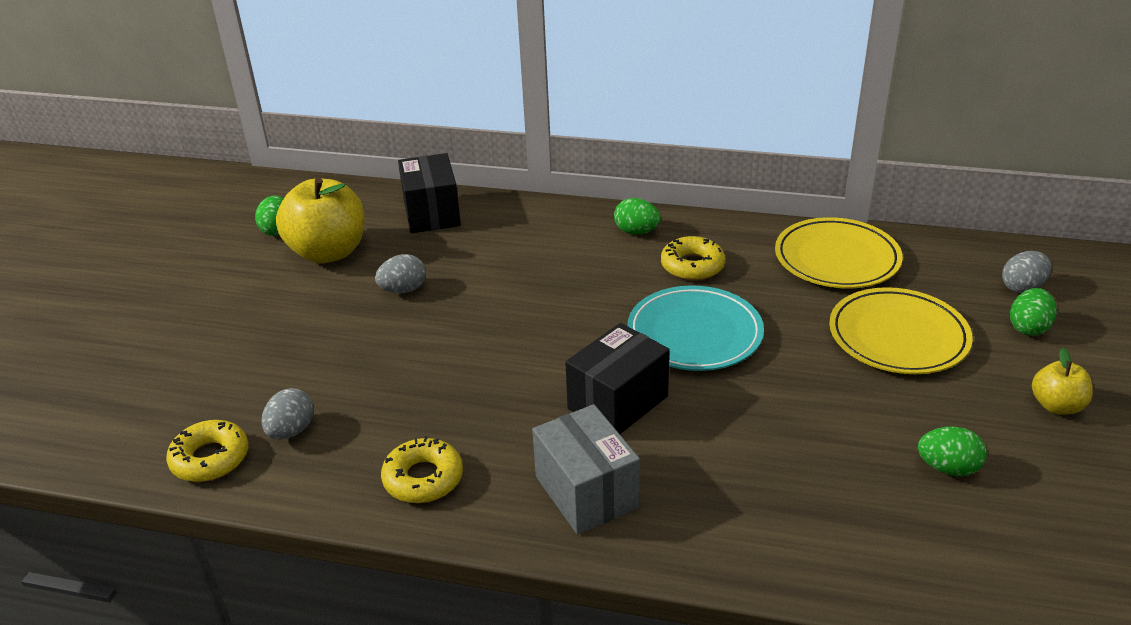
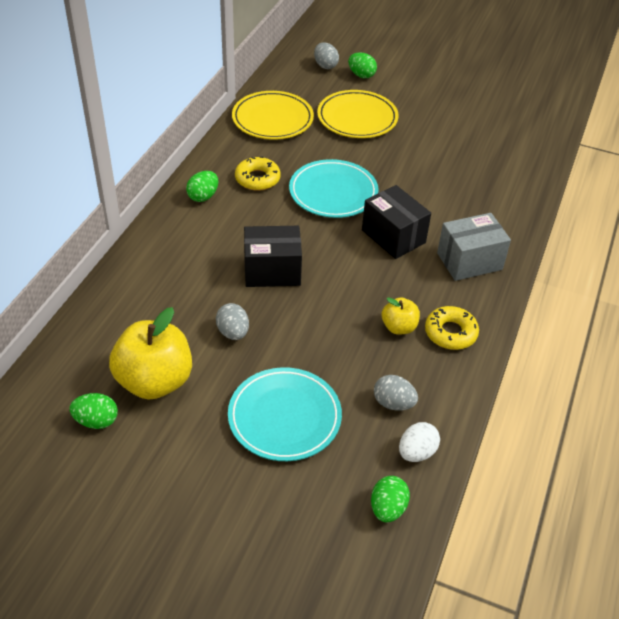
camera: 85 degrees left, 10 degrees up
(210, 458) = (416, 452): yellow donut -> white egg
(274, 345) = (284, 417): none -> turquoise plate
(432, 213) = (120, 308): black box -> black box (272, 271)
(948, 468) = (464, 132): green egg -> green egg (387, 508)
(1056, 406) = (425, 87): yellow apple -> yellow apple (399, 327)

